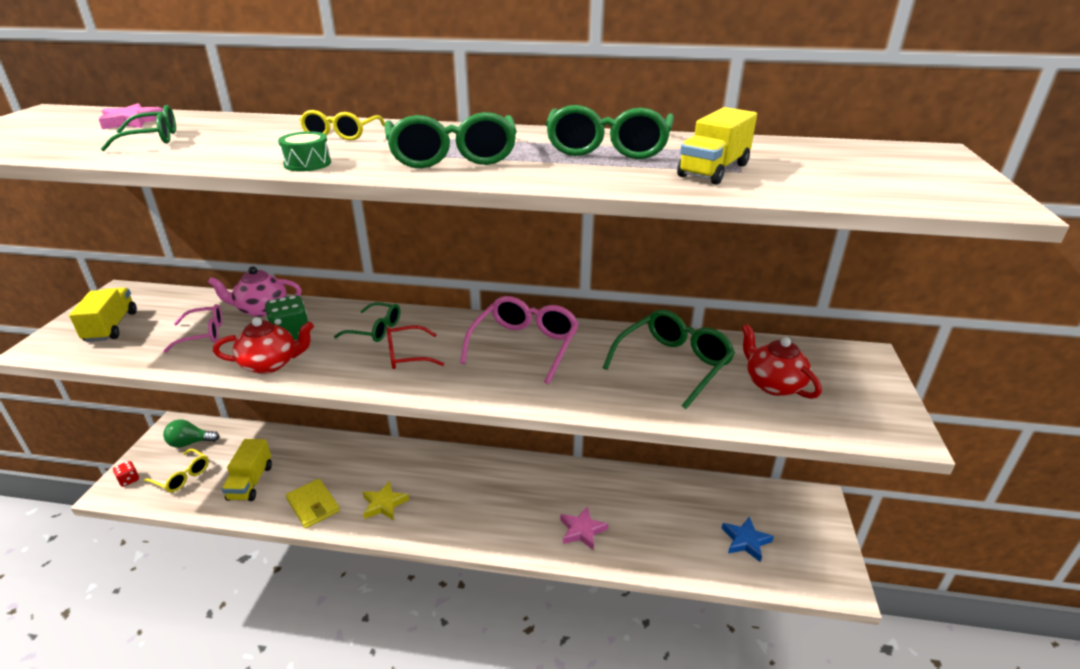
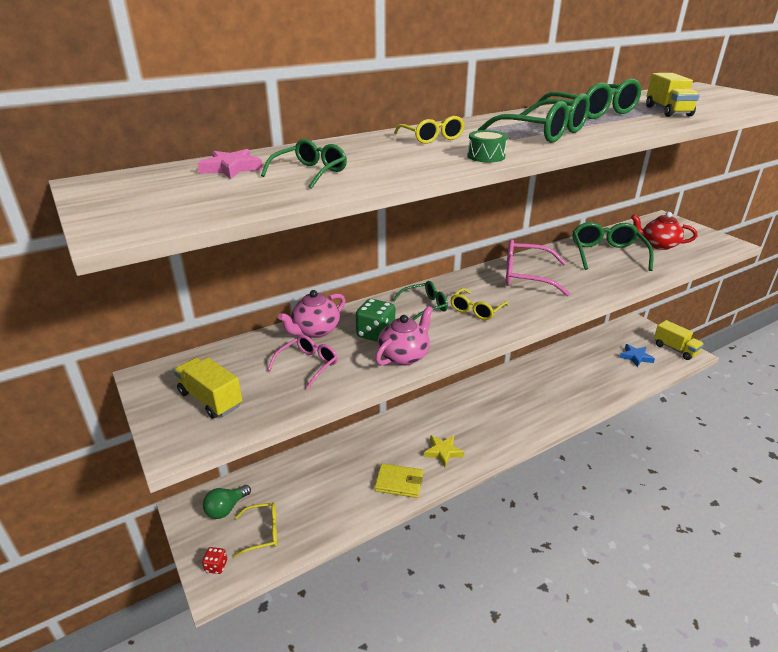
camera: 40 degrees left, 0 degrees up
(251, 482) = (328, 499): yellow truck -> yellow truck (675, 349)
(270, 364) = (404, 356): red teapot -> pink teapot
(407, 355) = (476, 310): red glasses -> yellow glasses
(525, 345) = (525, 276): pink glasses -> pink glasses turned 60 degrees counterclockwise
(582, 530) = (566, 396): pink star -> none

